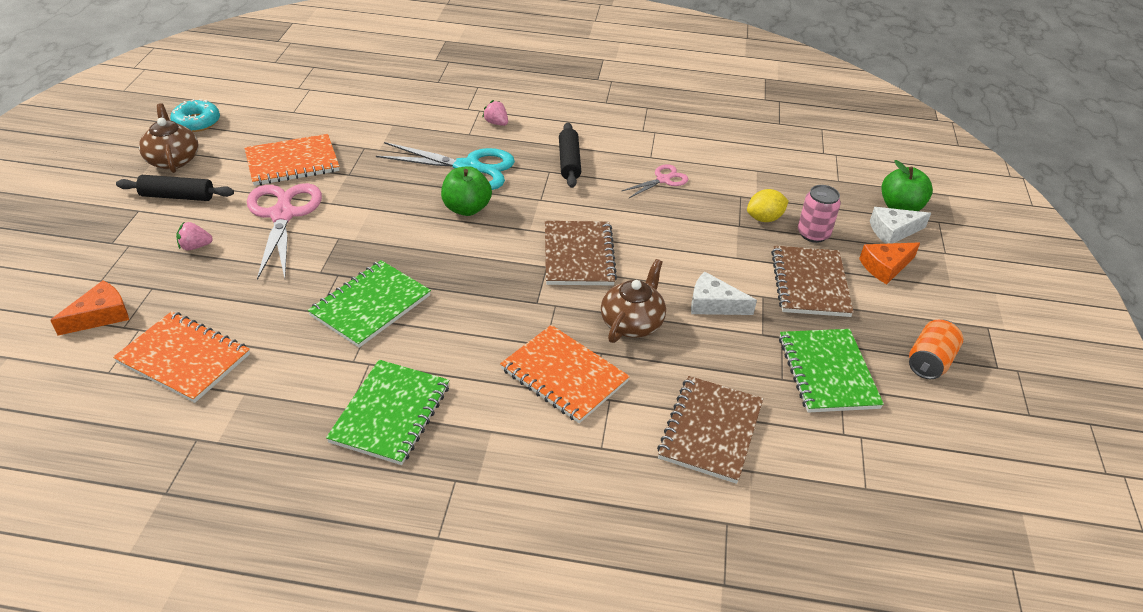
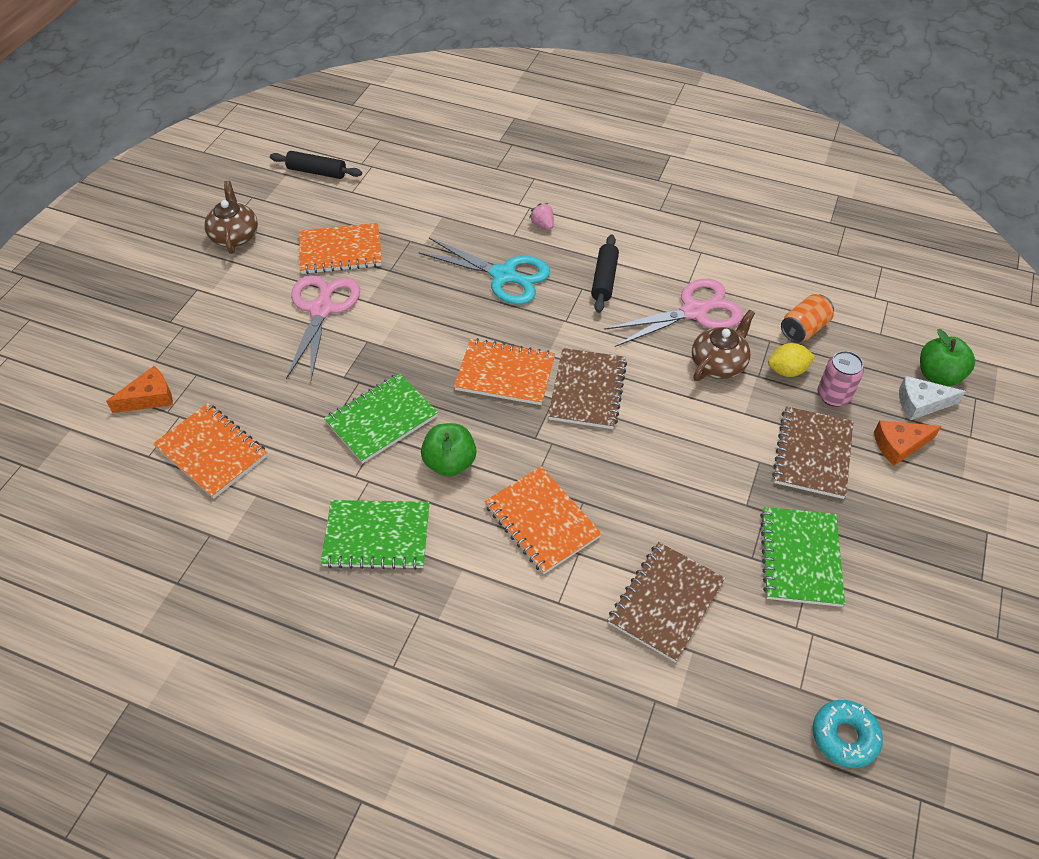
camera: 15 degrees right, 10 degrees up
(177, 196) = (232, 278): black rolling pin -> black rolling pin (317, 172)
(195, 246) = (239, 335): pink strawberry -> none
(196, 122) = (262, 195): turquoise donut -> turquoise donut (844, 736)
(390, 413) = (377, 536): green notebook -> green notebook turned 60 degrees clockwise
(466, 208) = (492, 323): green apple -> green apple (450, 463)
(491, 251) = (505, 374): none -> orange notebook
(632, 322) = (621, 473): brown teapot -> brown teapot (718, 363)
(663, 179) = (695, 311): pink scissors -> pink scissors, size x1.89
(713, 304) = (706, 464): white cheese -> none
(929, 361) = (910, 562): orange can -> orange can (803, 329)

